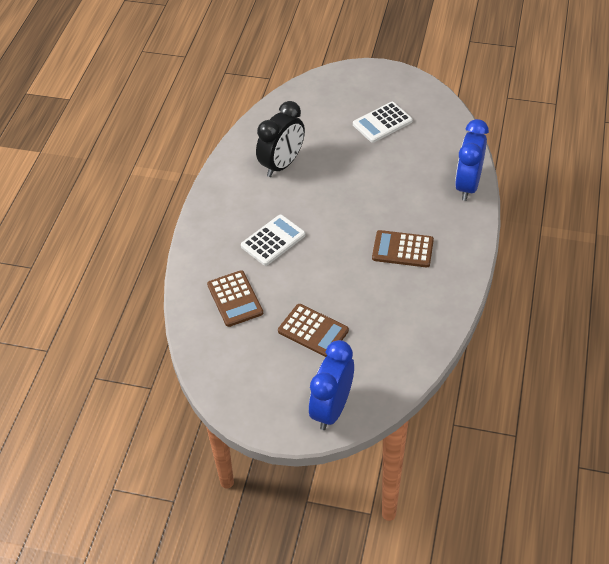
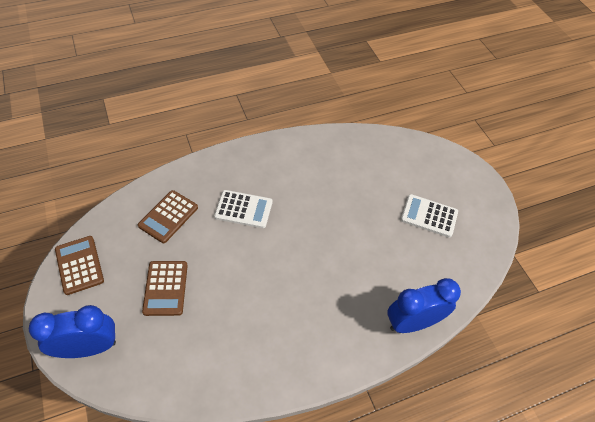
camera: 50 degrees right, 5 degrees up
(282, 164) = (326, 173): black clock -> none
(402, 249) = (298, 308): brown calculator -> brown calculator (79, 265)

